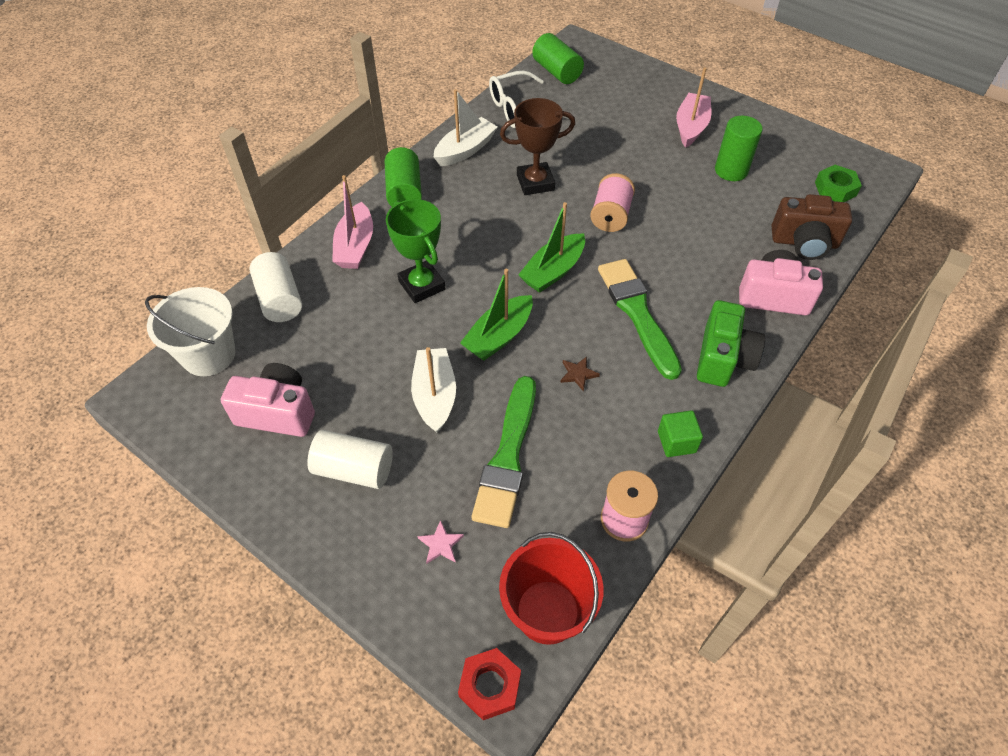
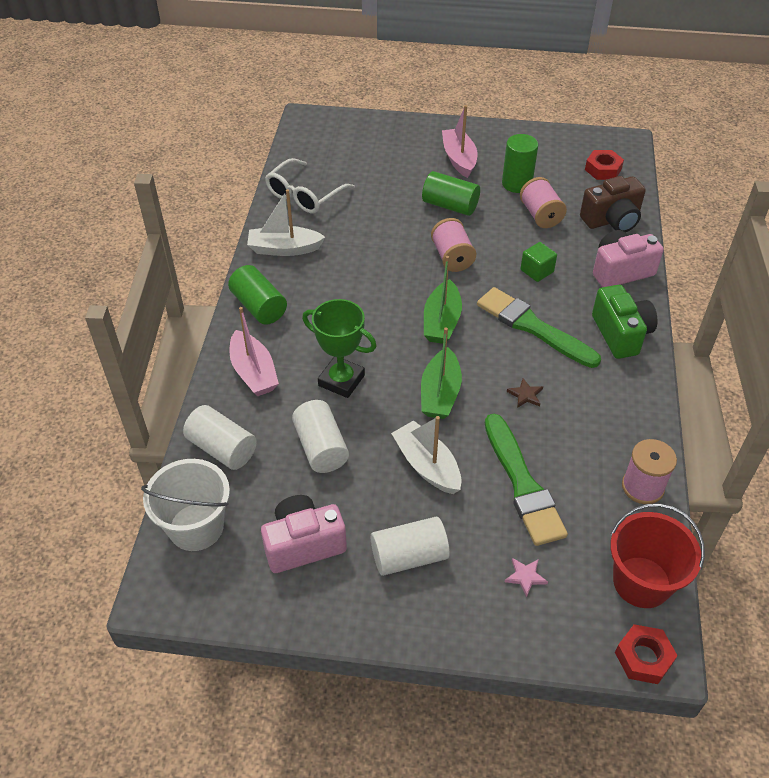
camera: 30 degrees left, 5 degrees down
(358, 336) = (321, 447): none -> white cylinder
(465, 150) = (284, 249): white boat -> white boat turned 105 degrees counterclockwise
(535, 182) = (368, 254): brown trophy -> none
(557, 72) = (310, 150): green cylinder -> green cylinder (450, 205)
(676, 442) = (635, 412): green cube -> green cube (537, 271)
(731, 209) = (540, 215): none -> pink spool
(835, 189) = (603, 169): green nut -> red nut

